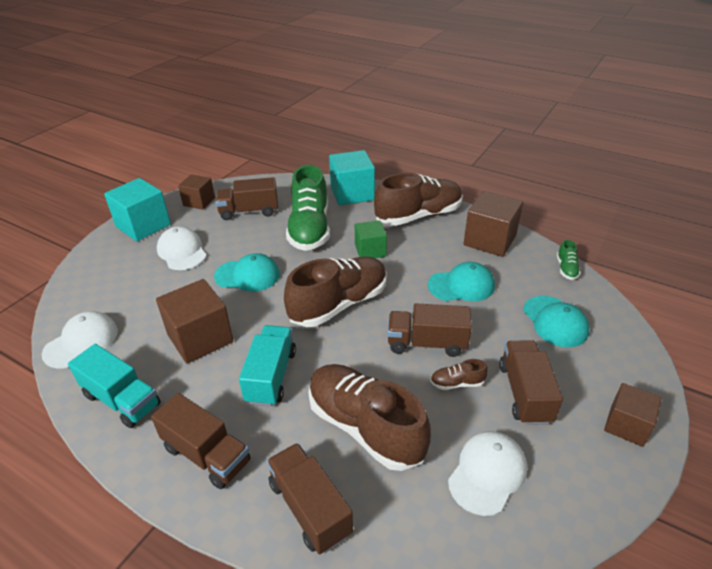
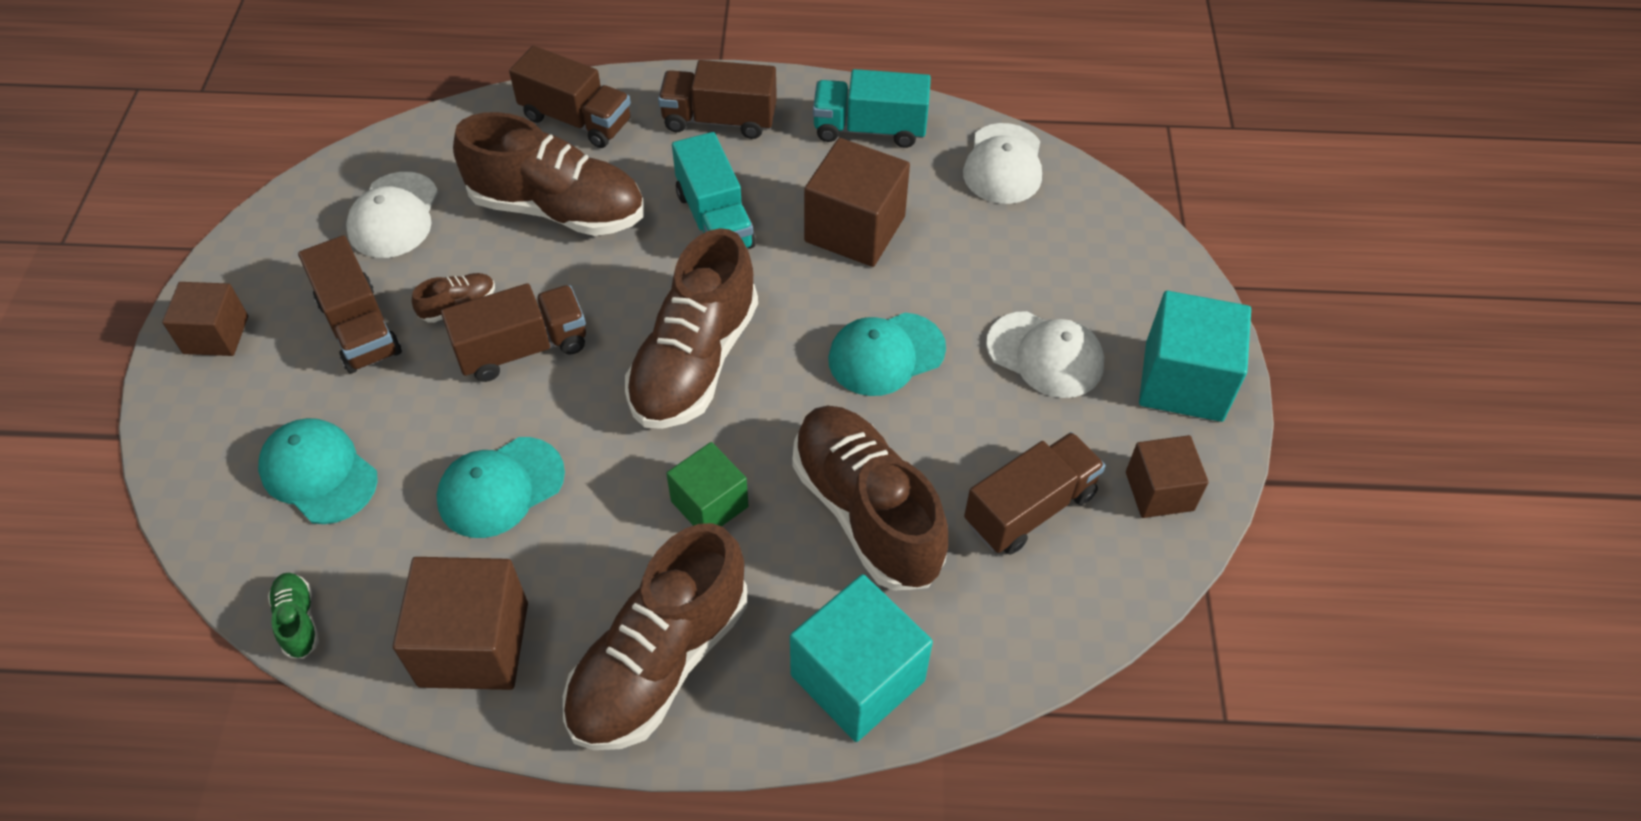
camera: 150 degrees right, 15 degrees up
(309, 229) = (866, 512): green shoe -> brown shoe

